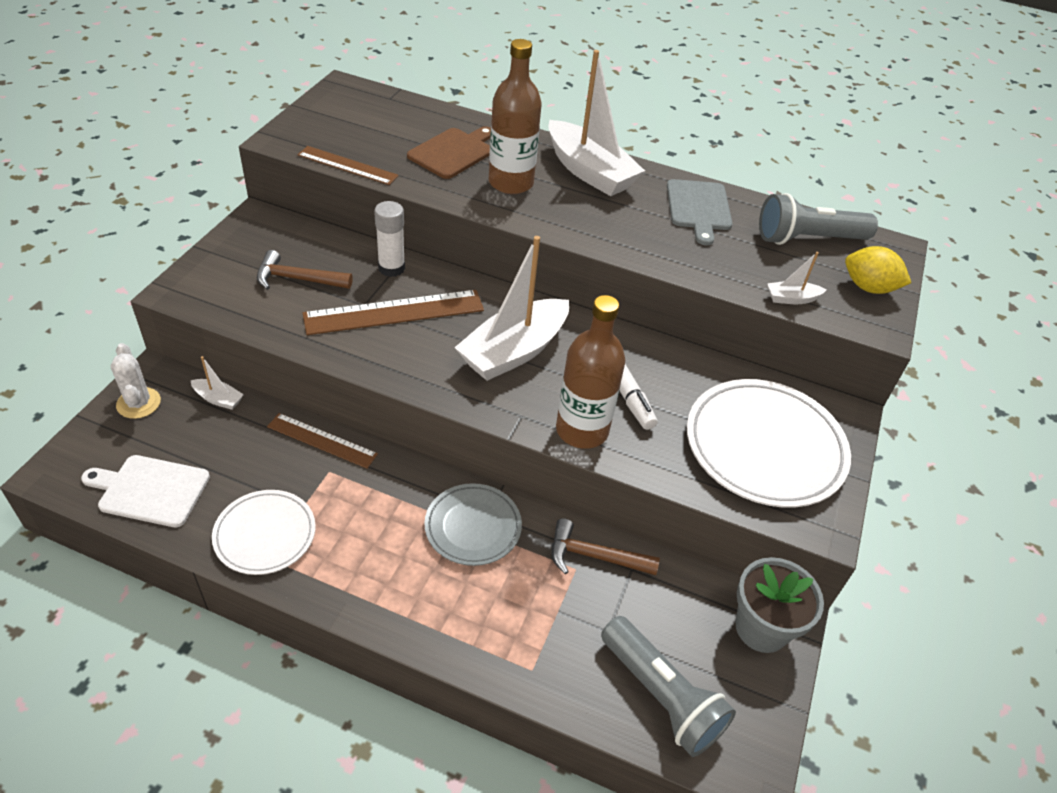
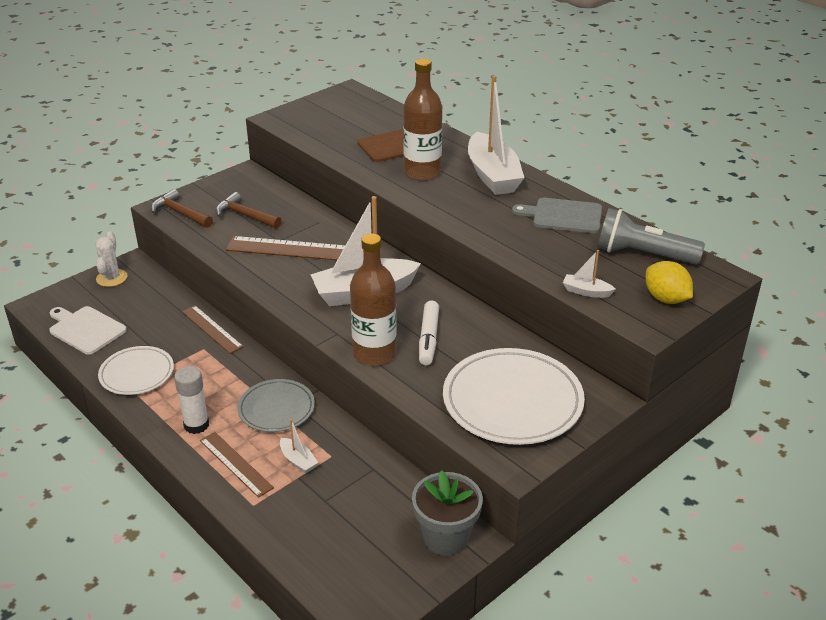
camera: 30 degrees right, 10 degrees down
(218, 399) = (162, 287): white boat -> white boat (298, 461)
(347, 165) = (310, 142): brown ruler -> brown ruler (236, 464)
(391, 268) = (316, 222): white glue stick -> white glue stick (196, 425)
(594, 556) = (351, 452): brown hammer -> brown hammer (180, 213)
(661, 696) = (333, 551): grey flashlight -> none
(698, 208) = (563, 216): grey cutting board -> grey cutting board turned 75 degrees clockwise

